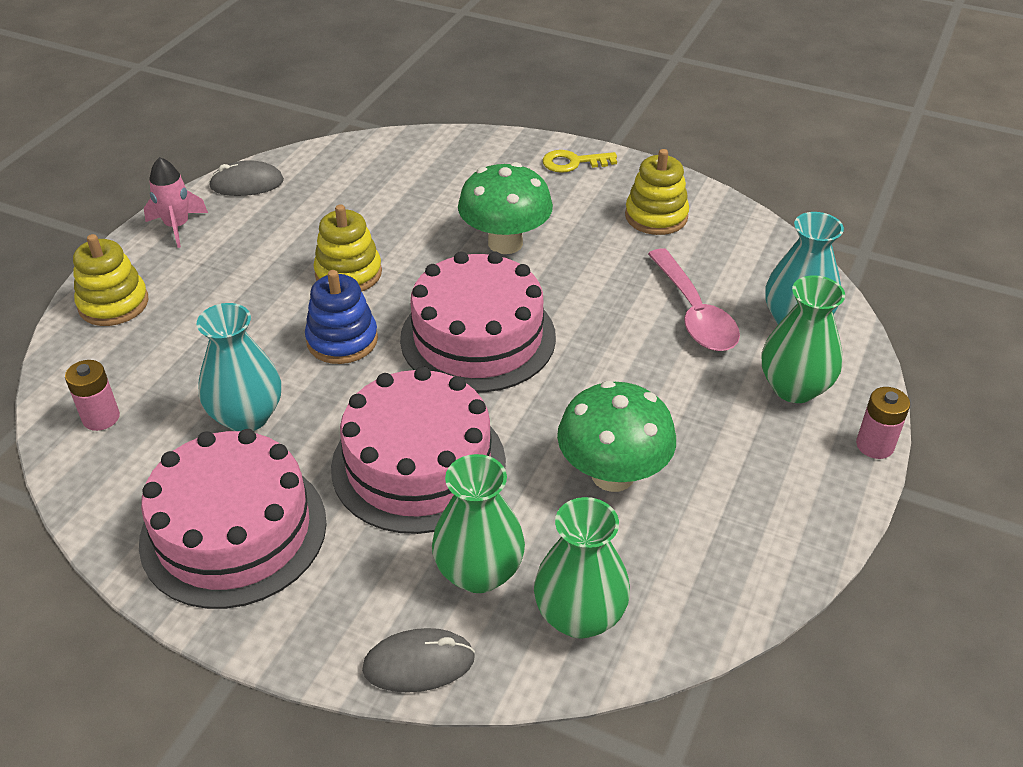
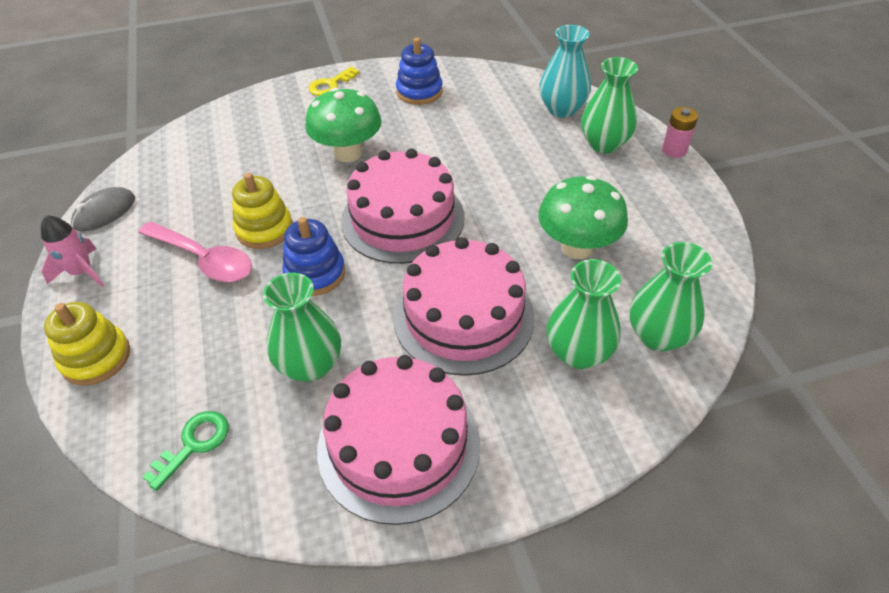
camera: 40 degrees left, 5 degrees up
(101, 418) = (194, 444): pink battery -> green key
(247, 416) = (310, 365): turquoise vase -> green vase
(419, 663) = (614, 431): grey mouse -> none
(656, 216) = (419, 92): yellow stacking toy -> blue stacking toy
(694, 313) = (507, 134): pink spoon -> pink spoon (204, 259)

